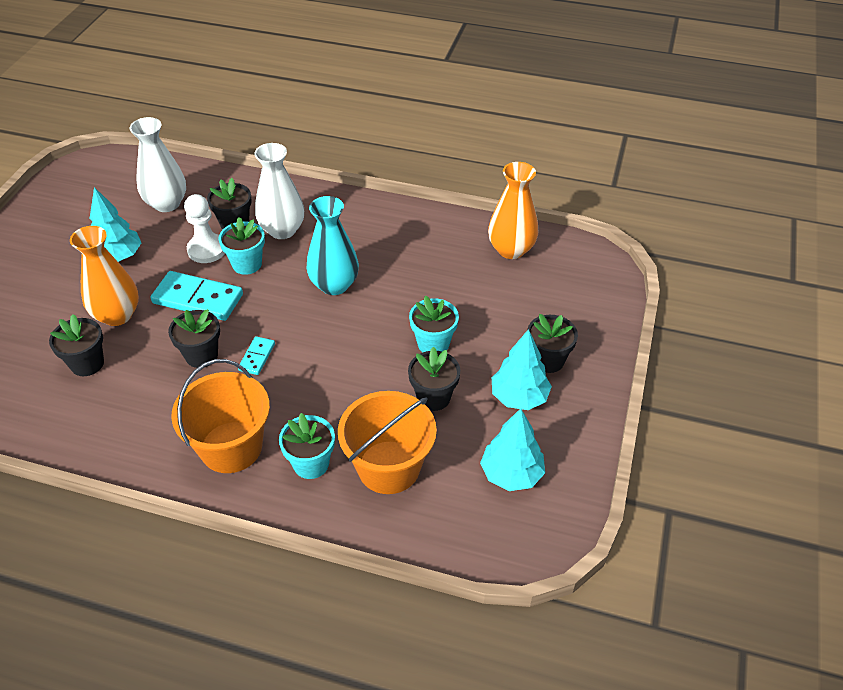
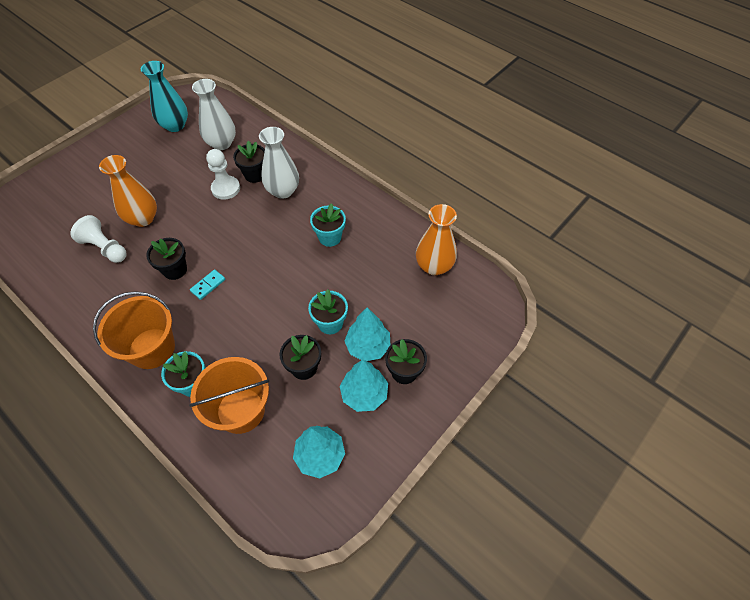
camera: 25 degrees right, 10 degrees up
(87, 363) = (105, 248): black flower pot -> white pawn
(118, 257) = (169, 174): turquoise tree -> turquoise tree (368, 346)
(198, 299) = (198, 225): turquoise domino -> none
(247, 264) = (244, 209): turquoise flower pot -> turquoise flower pot (330, 237)
(334, 285) = (291, 248): turquoise vase -> turquoise vase (175, 125)

